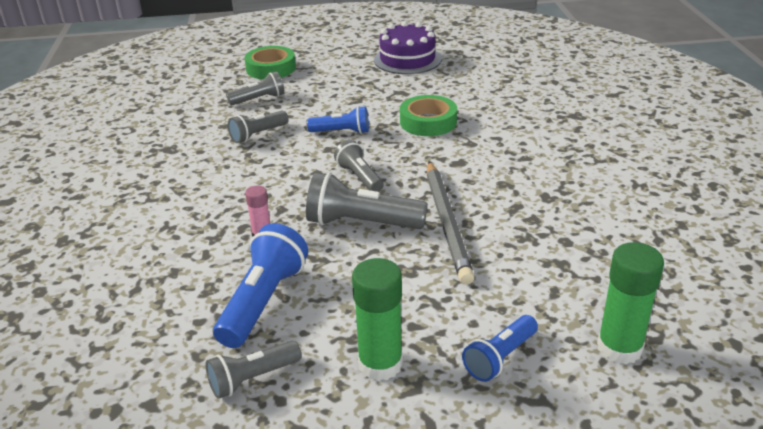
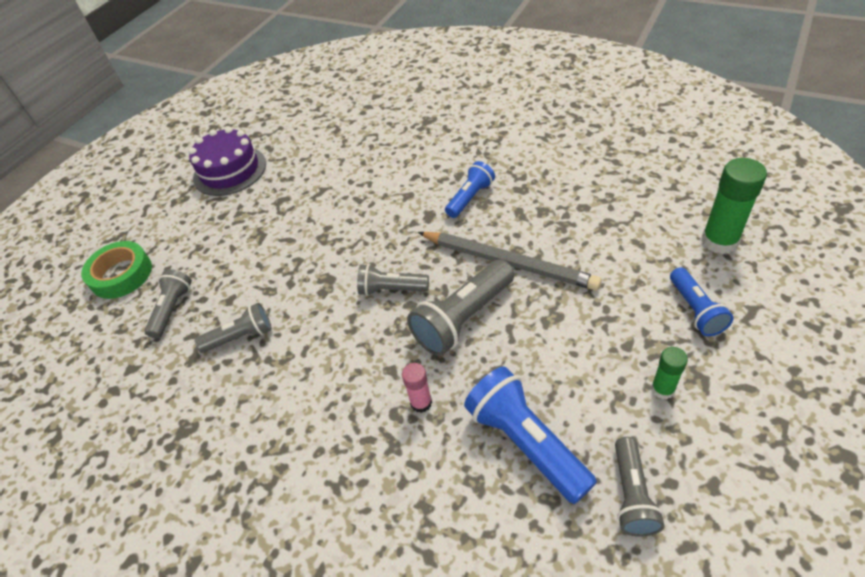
camera: 50 degrees left, 15 degrees up
(258, 135) = (241, 337): grey flashlight -> grey flashlight turned 105 degrees counterclockwise
(342, 132) = (304, 270): blue flashlight -> blue flashlight (470, 198)
(380, 364) = (663, 389): green glue stick -> green glue stick, size x0.56
(428, 122) = (349, 205): green tape -> none

